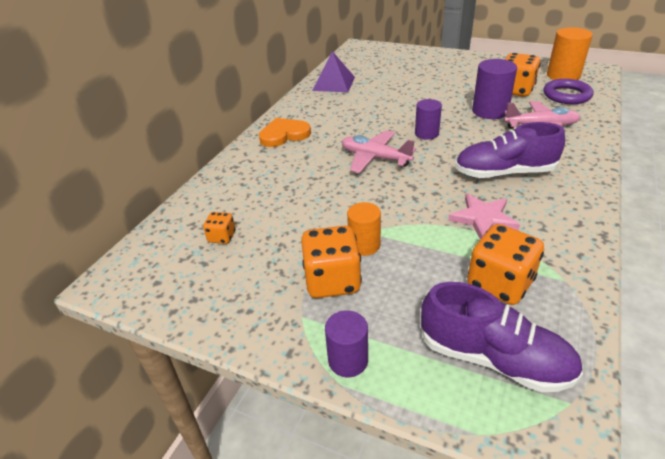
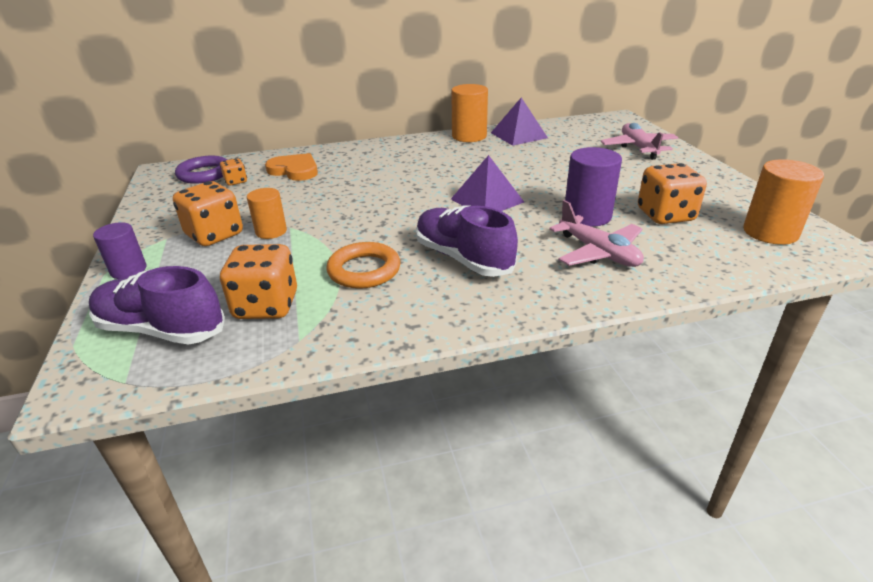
camera: 50 degrees right, 5 degrees down
(284, 135) = (399, 150): orange heart -> orange heart (294, 170)
(305, 100) = (469, 136): none -> orange cylinder
(375, 158) = (409, 193): pink plane -> pink plane (638, 148)
(426, 133) = (487, 200): purple cylinder -> purple pyramid
(483, 218) = (364, 270): pink star -> orange ring
(493, 358) = (162, 329): purple shoe -> purple shoe turned 120 degrees clockwise
(566, 95) = (714, 248): purple ring -> purple ring (204, 174)

